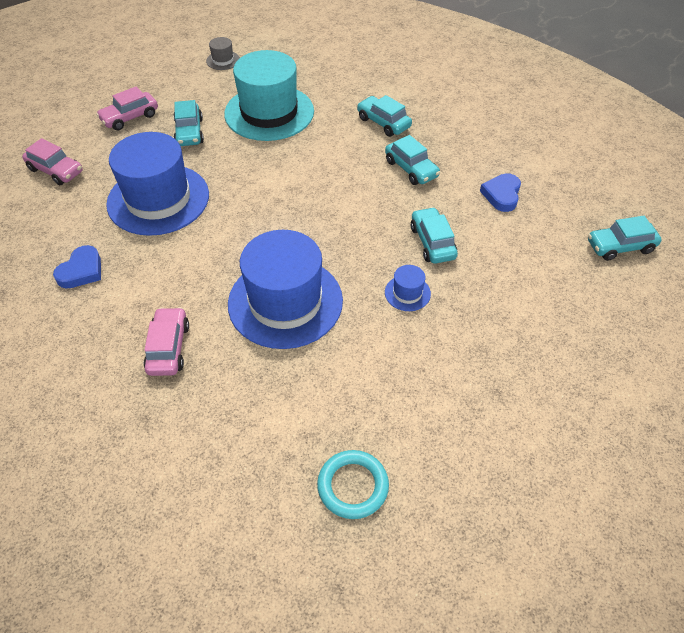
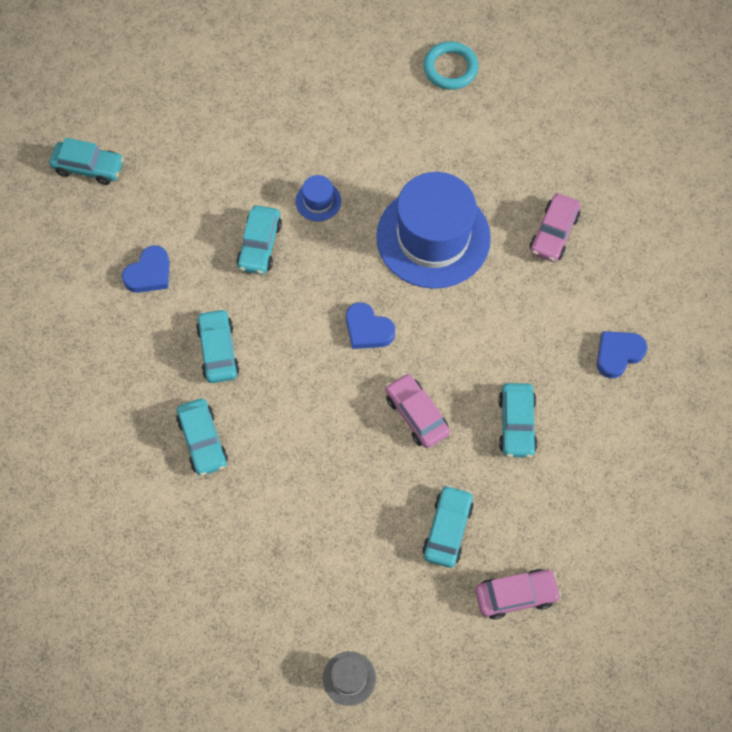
camera: 155 degrees left, 15 degrees up
(56, 170) = (627, 526): pink car -> pink car (416, 414)
(158, 199) = (516, 424): blue hat -> turquoise car
(269, 112) = (333, 524): turquoise hat -> none
(306, 217) = (368, 329): none -> blue heart

